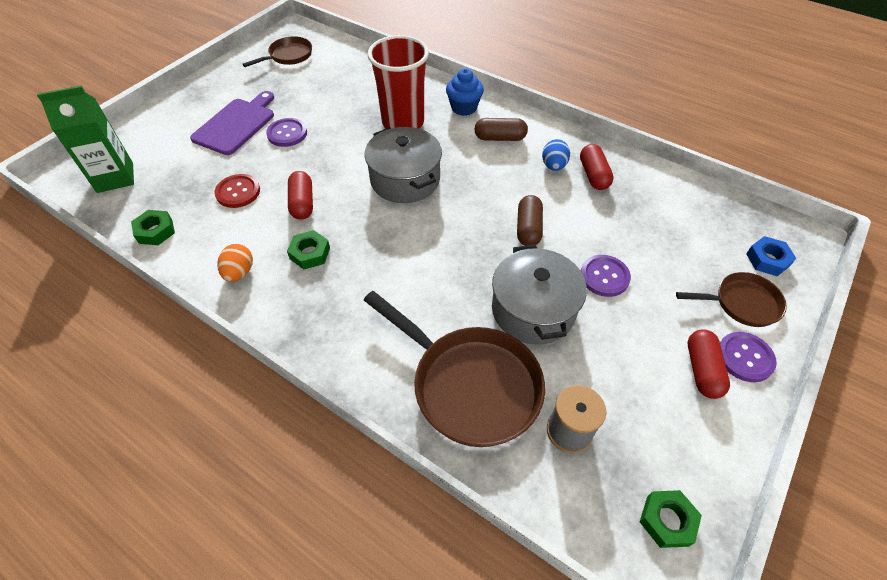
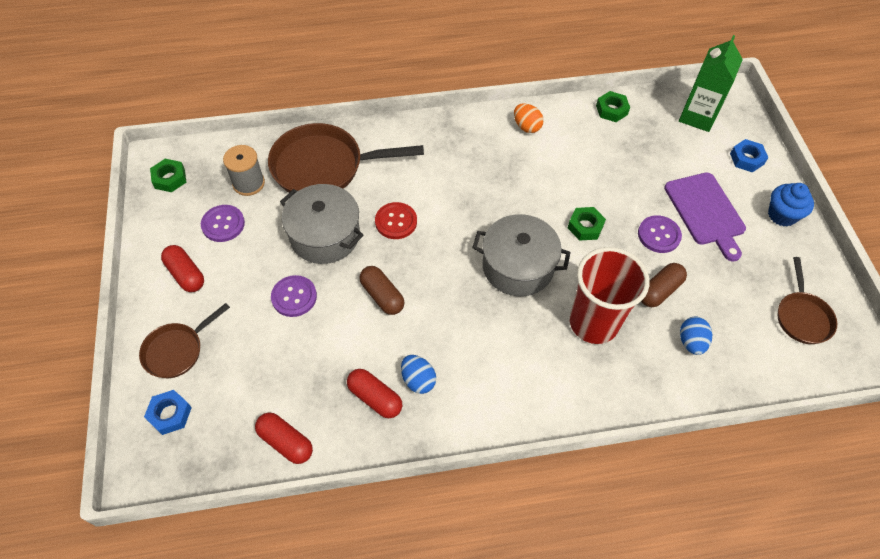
camera: 135 degrees right, 5 degrees up
(150, 131) = (747, 159): none -> blue nut
(238, 192) = (610, 167): red button -> red button (396, 221)
(302, 203) = (559, 192): red capsule -> red capsule (286, 442)
(310, 253) = (504, 166): green nut -> green nut (585, 226)
(363, 83) = (691, 342): none -> blue egg
(464, 108) = (567, 389): blue cupcake -> blue cupcake (782, 215)
(500, 138) = (495, 376): brown capsule -> brown capsule (659, 290)
(745, 357) = (159, 304): purple button -> purple button (223, 224)

